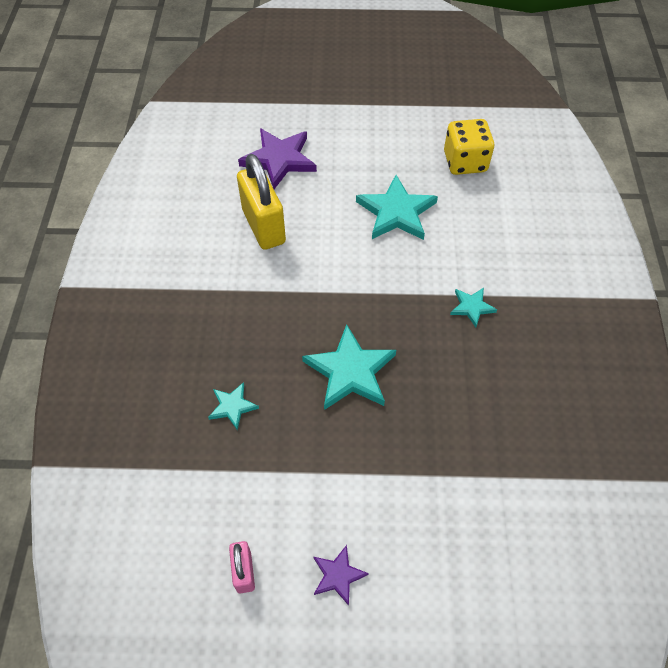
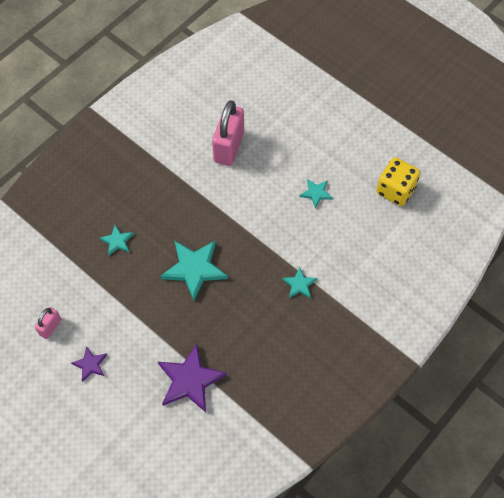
camera: 40 degrees right, 5 degrees up
(264, 226) = (229, 147): yellow padlock -> pink padlock
(279, 159) = (279, 107): purple star -> purple star (190, 380)
(396, 212) = (316, 193): turquoise star -> turquoise star, size x0.52

